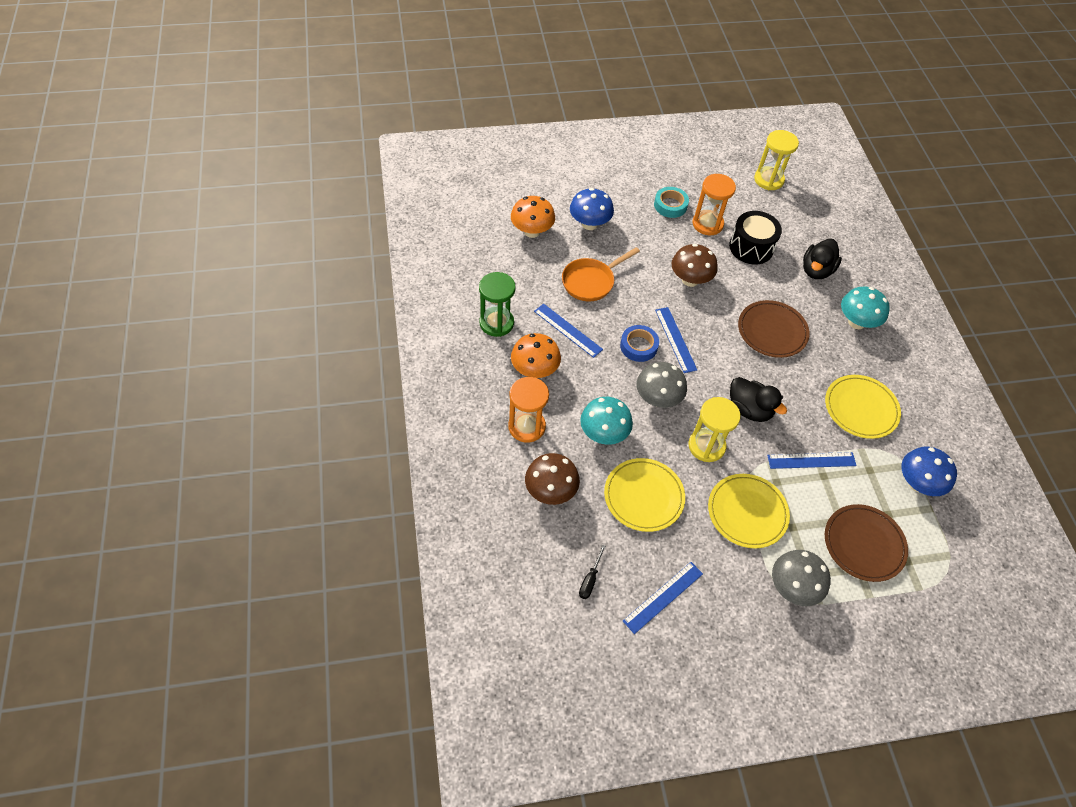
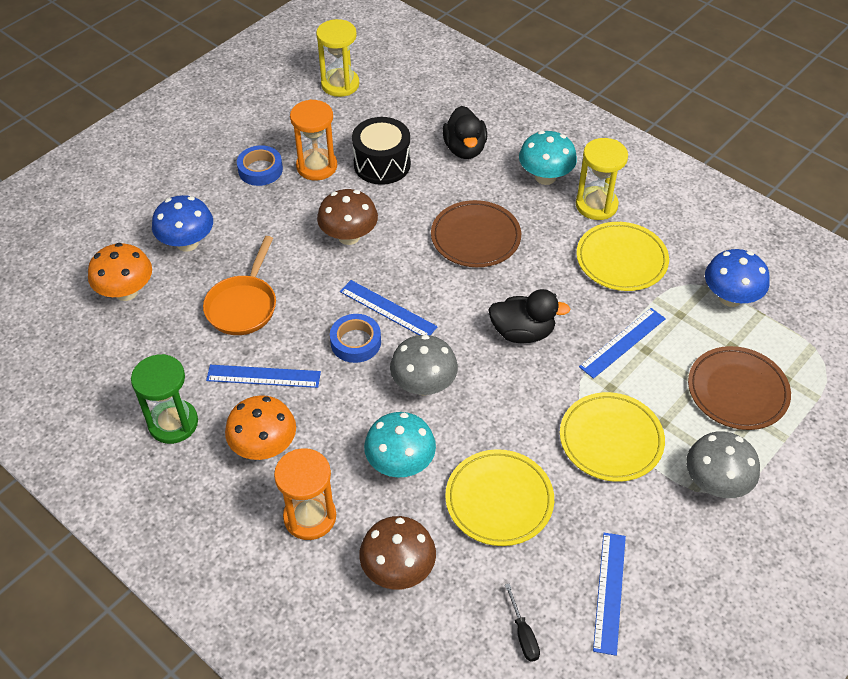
camera: 35 degrees left, 5 degrees down
(670, 205) = (260, 170): turquoise tape -> blue tape
(706, 446) = (514, 400): yellow hourglass -> yellow hourglass (596, 205)

